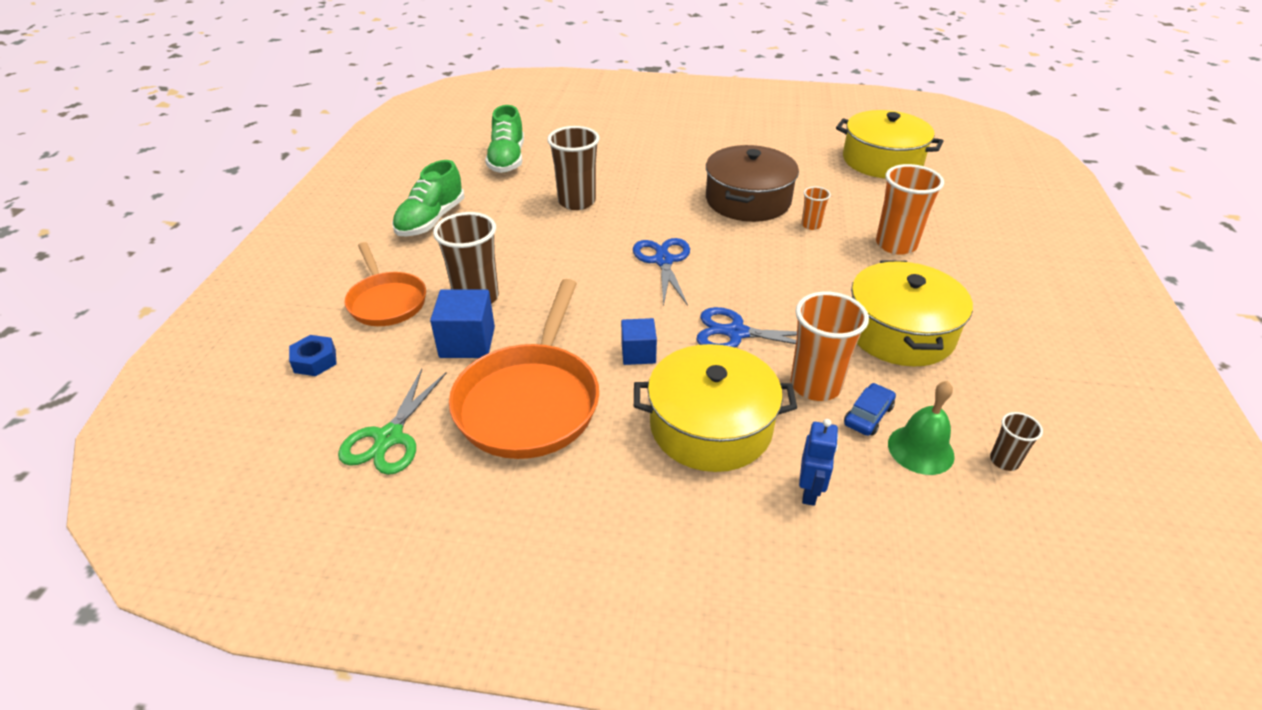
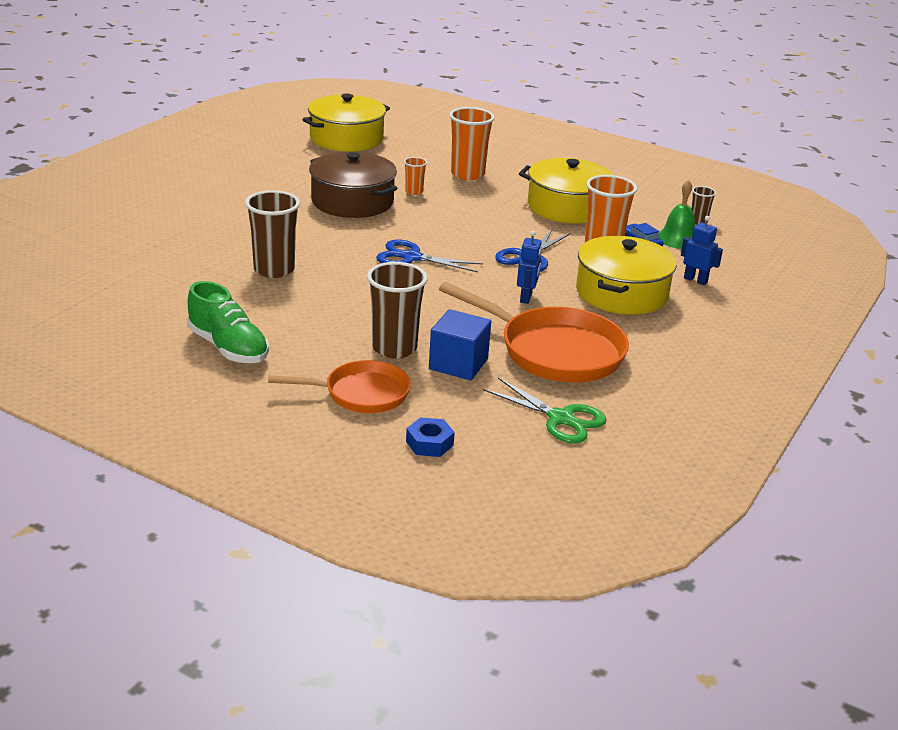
camera: 70 degrees left, 10 degrees down
(507, 159) = (142, 284): green shoe -> none
(638, 353) = (526, 297): blue cube -> blue robot

